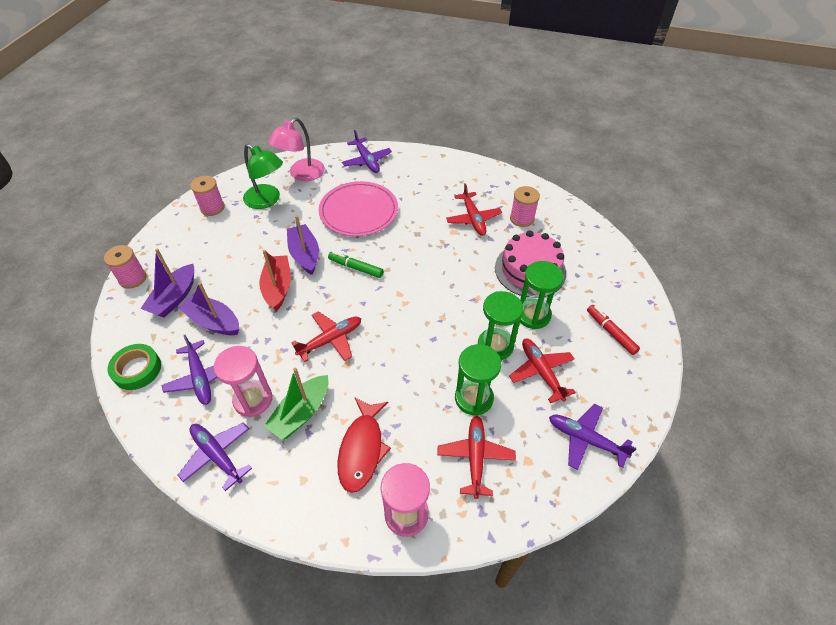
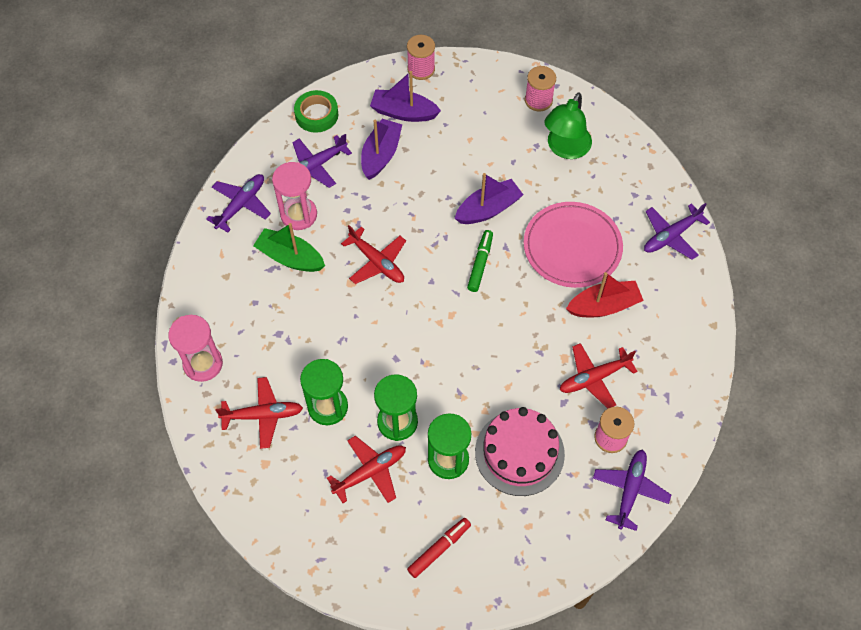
camera: 80 degrees right, 10 degrees up
(278, 287) = (436, 197): red boat -> red boat (604, 306)
(301, 174) = (621, 171): pink lamp -> none
(362, 449) = (260, 316): red fish -> none
(586, 439) = (294, 519): purple plane -> purple plane (630, 490)

